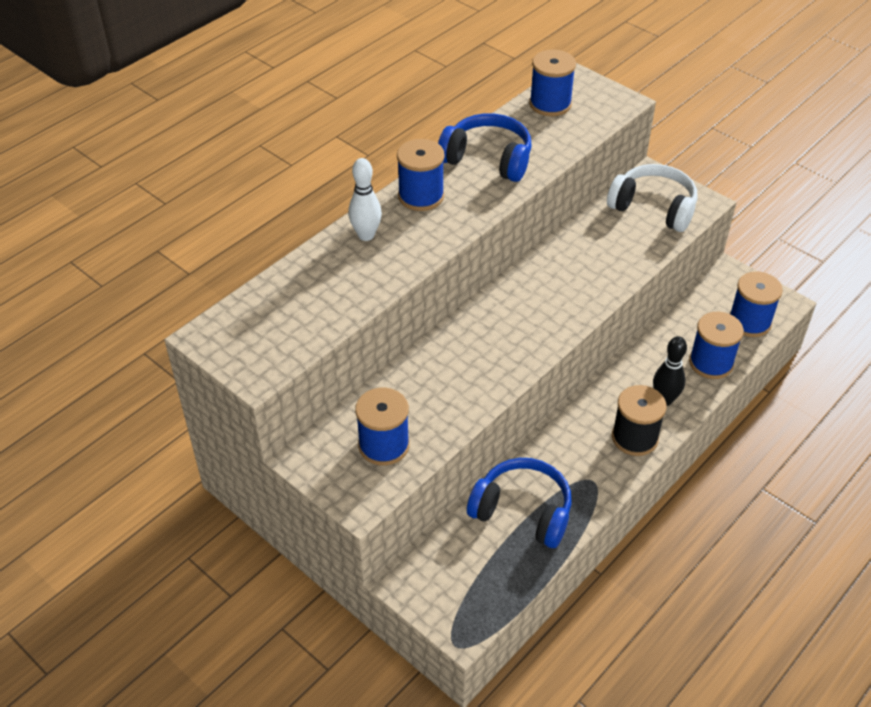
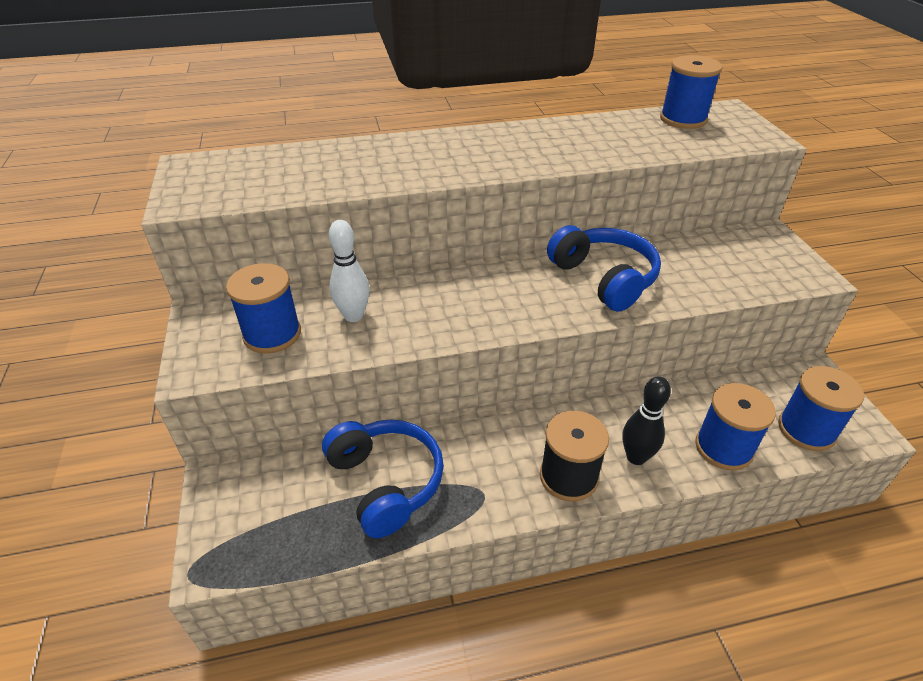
camera: 35 degrees right, 5 degrees down
(366, 235) = (400, 148): white bowling pin -> white bowling pin (353, 316)
(421, 196) = (481, 140): blue spool -> none
(487, 159) = (575, 136): blue headphones -> blue headphones (604, 278)
(653, 208) = (748, 259): white headphones -> none

